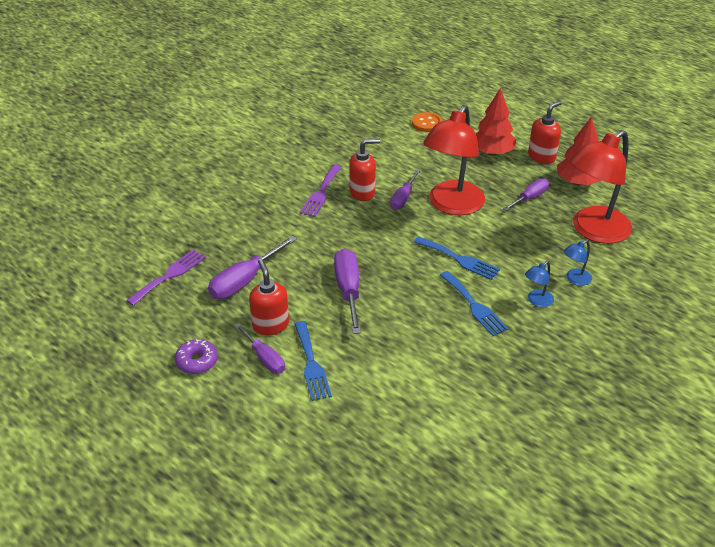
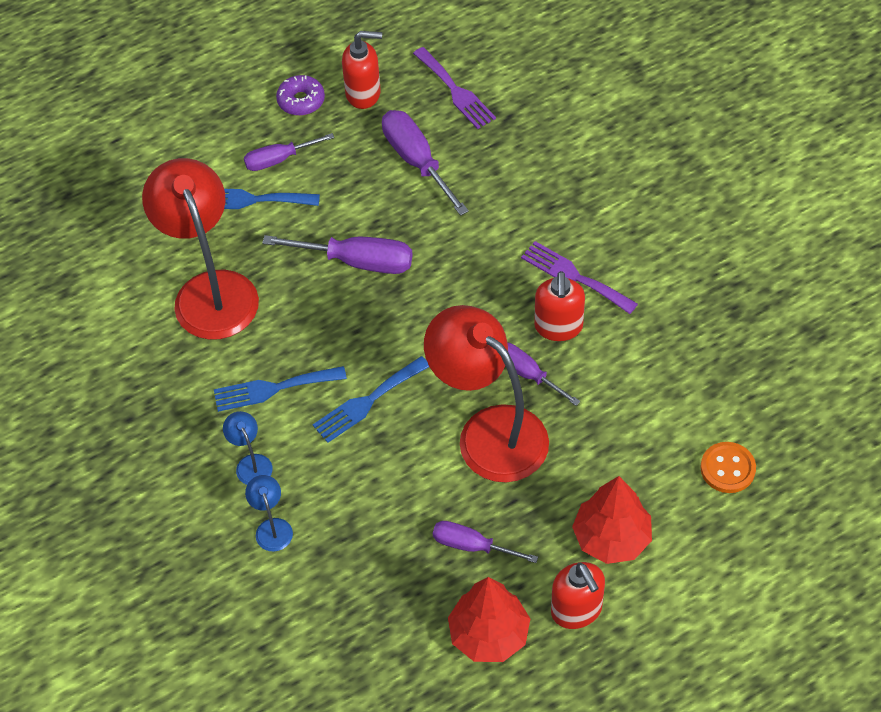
camera: 110 degrees right, 15 degrees up
(270, 325) = (329, 173): red soap dispenser -> red soap dispenser (363, 93)
(530, 198) = (472, 546): purple screwdriver -> purple screwdriver turned 135 degrees clockwise
(593, 231) = (362, 600): red lamp -> red lamp (210, 290)

